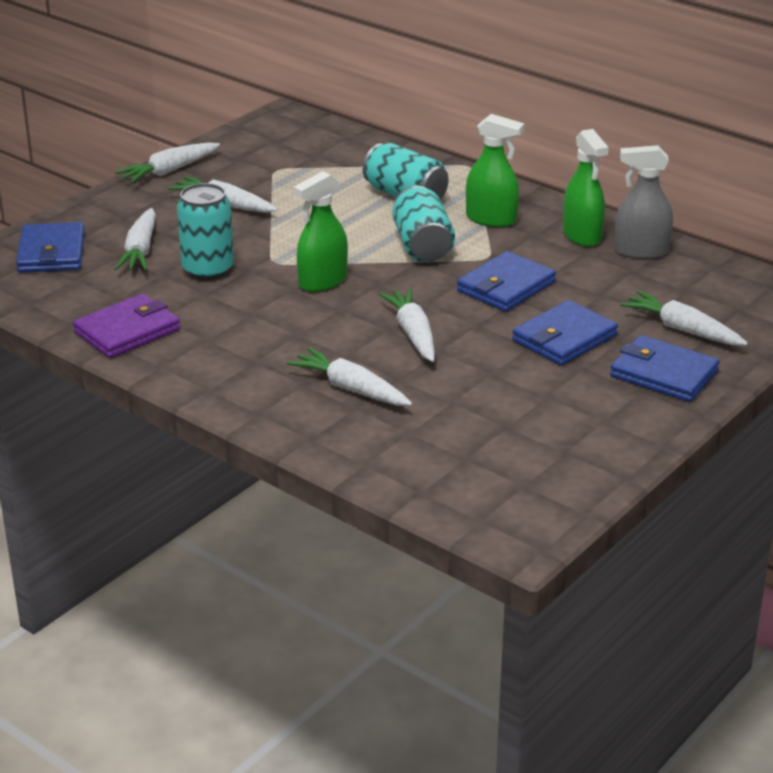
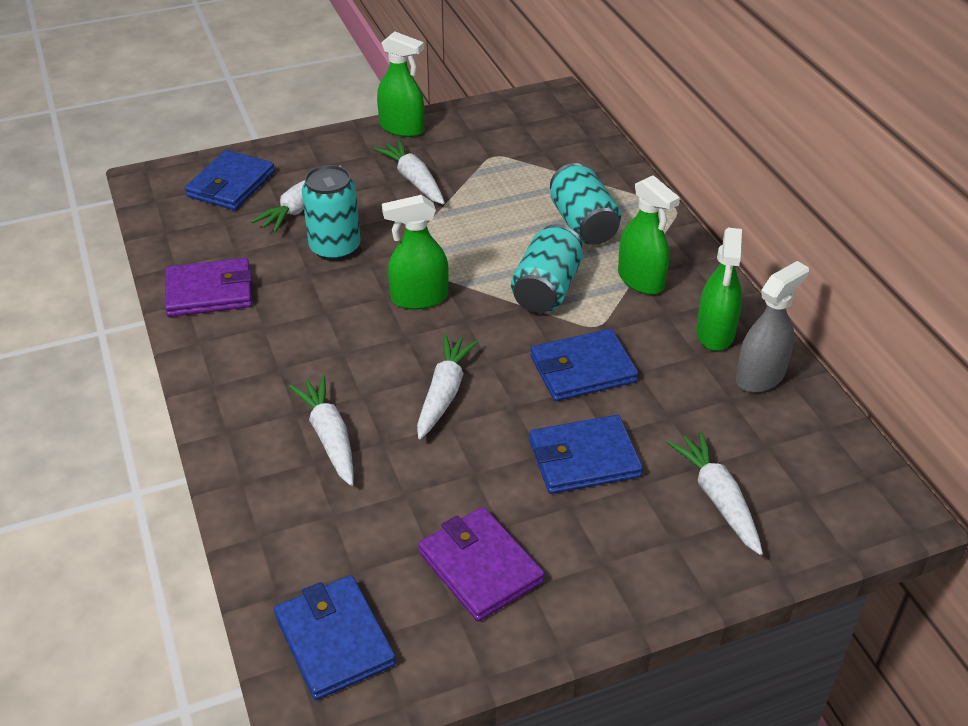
camera: 30 degrees right, 10 degrees up
(169, 171) = (402, 128): white carrot -> green spray bottle
(556, 423) = (480, 567): none -> purple wallet
(641, 251) = (760, 376): grey spray bottle -> grey spray bottle turned 105 degrees clockwise
(664, 374) = (646, 551): blue wallet -> blue wallet (334, 640)

